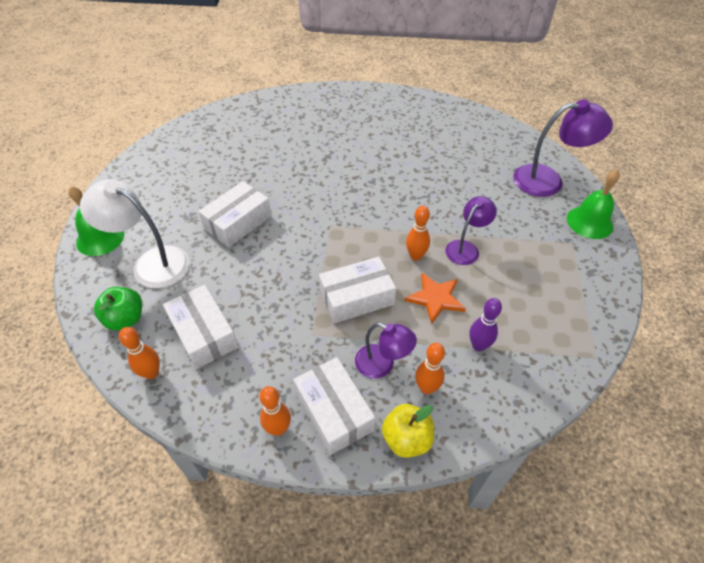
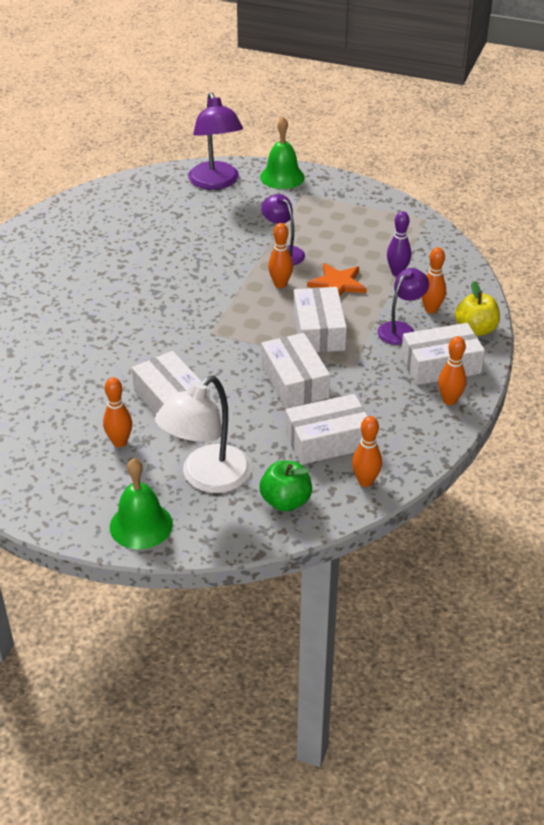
camera: 75 degrees left, 10 degrees down
(187, 206) = (120, 442): none -> orange bowling pin
(279, 294) = (294, 381): none -> white box
(548, 180) = (216, 182): purple lamp -> purple lamp turned 150 degrees clockwise

